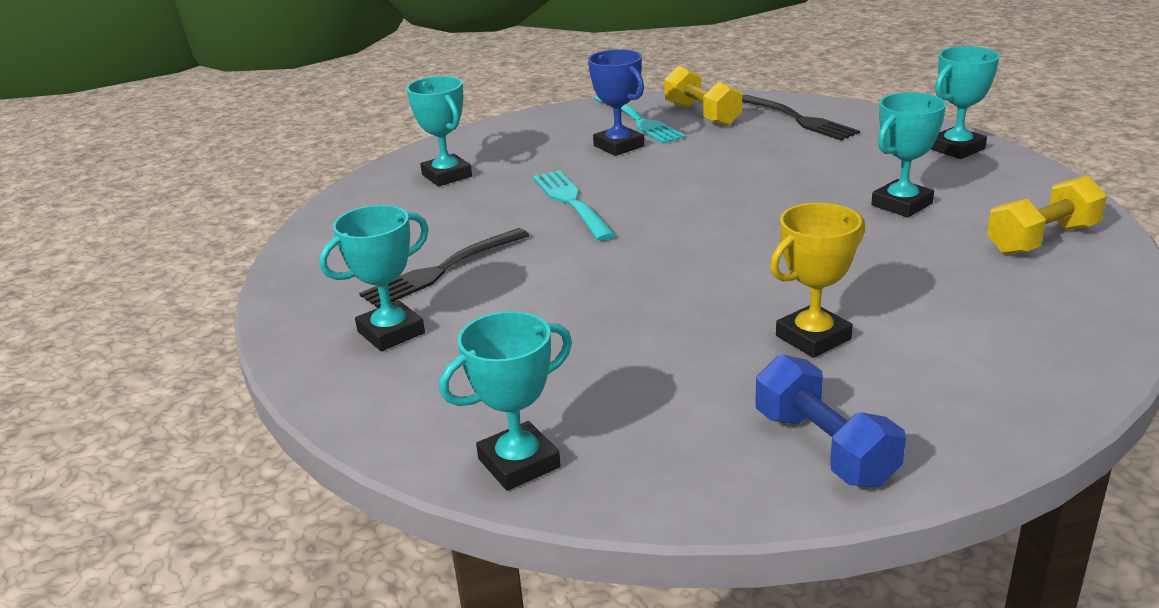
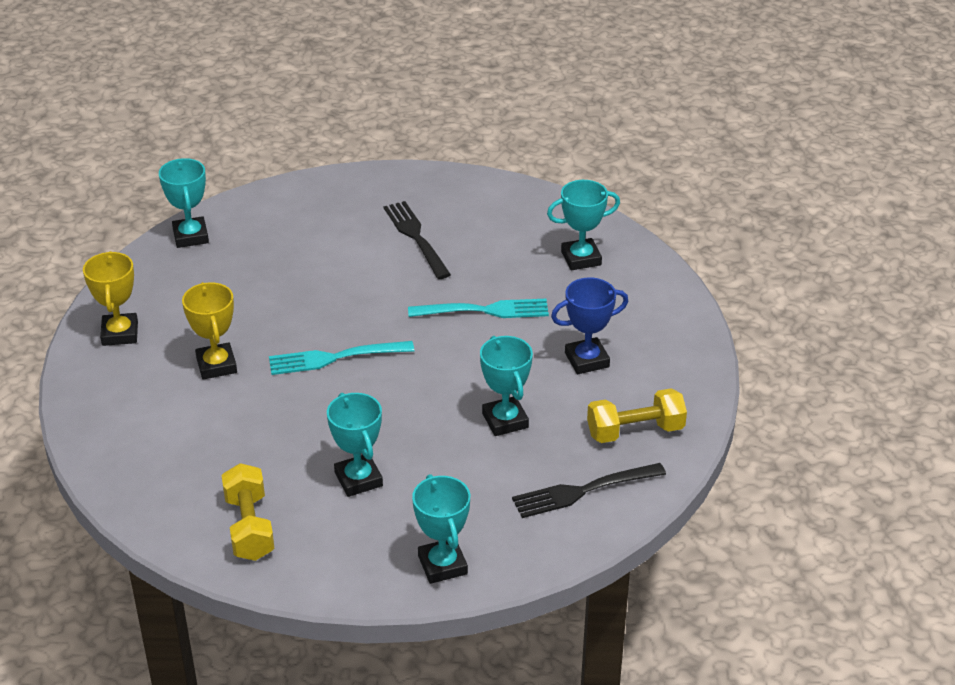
camera: 105 degrees right, 10 degrees up
(391, 332) = (349, 210): turquoise trophy -> turquoise trophy (505, 420)
(638, 121) = (644, 386): turquoise fork -> turquoise fork (336, 357)
(824, 448) = (120, 333): blue dumbbell -> yellow trophy

